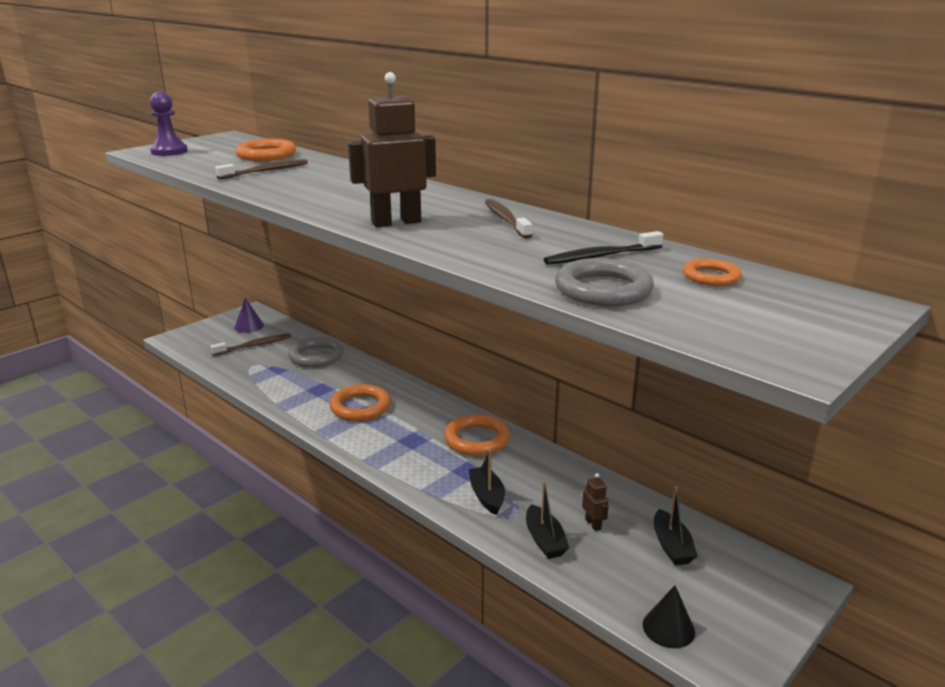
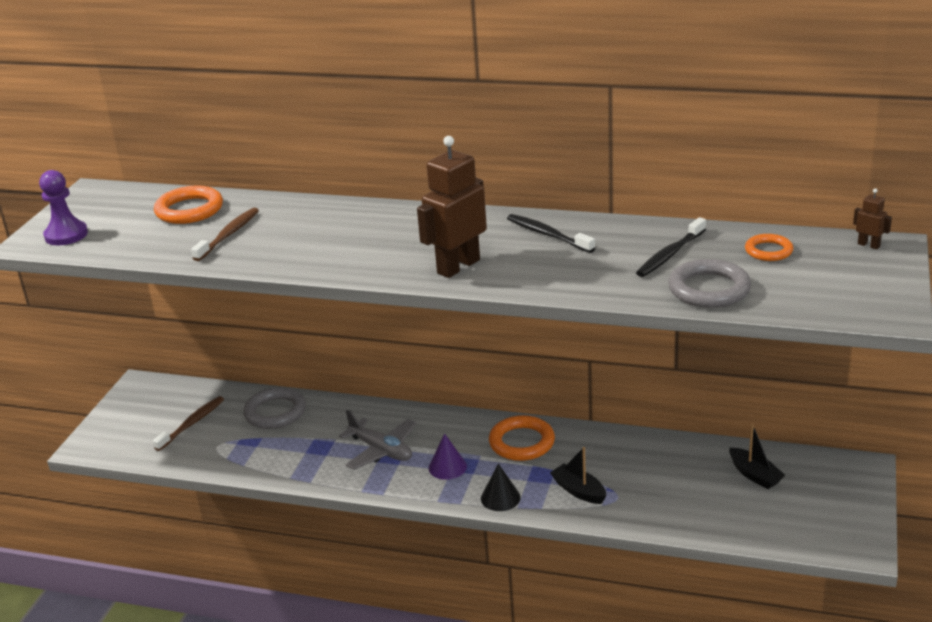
camera: 25 degrees left, 5 degrees up
(249, 326) = (158, 403): purple cone -> purple cone (447, 467)
(360, 407) = (381, 450): orange ring -> grey plane
(506, 220) = (547, 234): brown toothbrush -> black toothbrush
(544, 540) = (657, 509): black boat -> none
(593, 524) = (683, 480): brown robot -> brown robot (868, 245)
(668, 628) = (798, 538): black cone -> black cone (500, 498)

